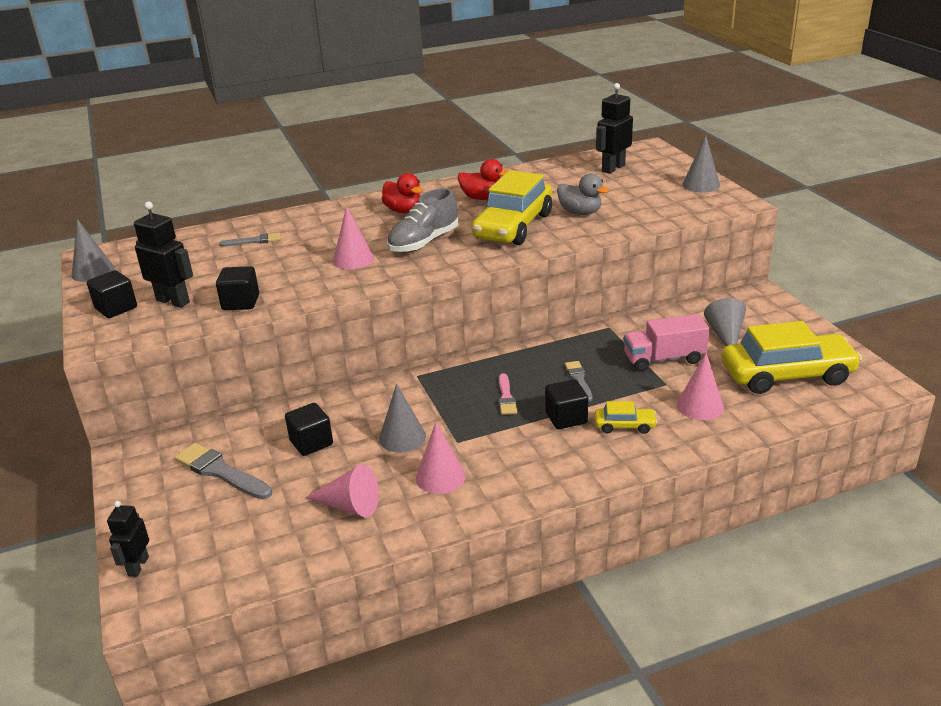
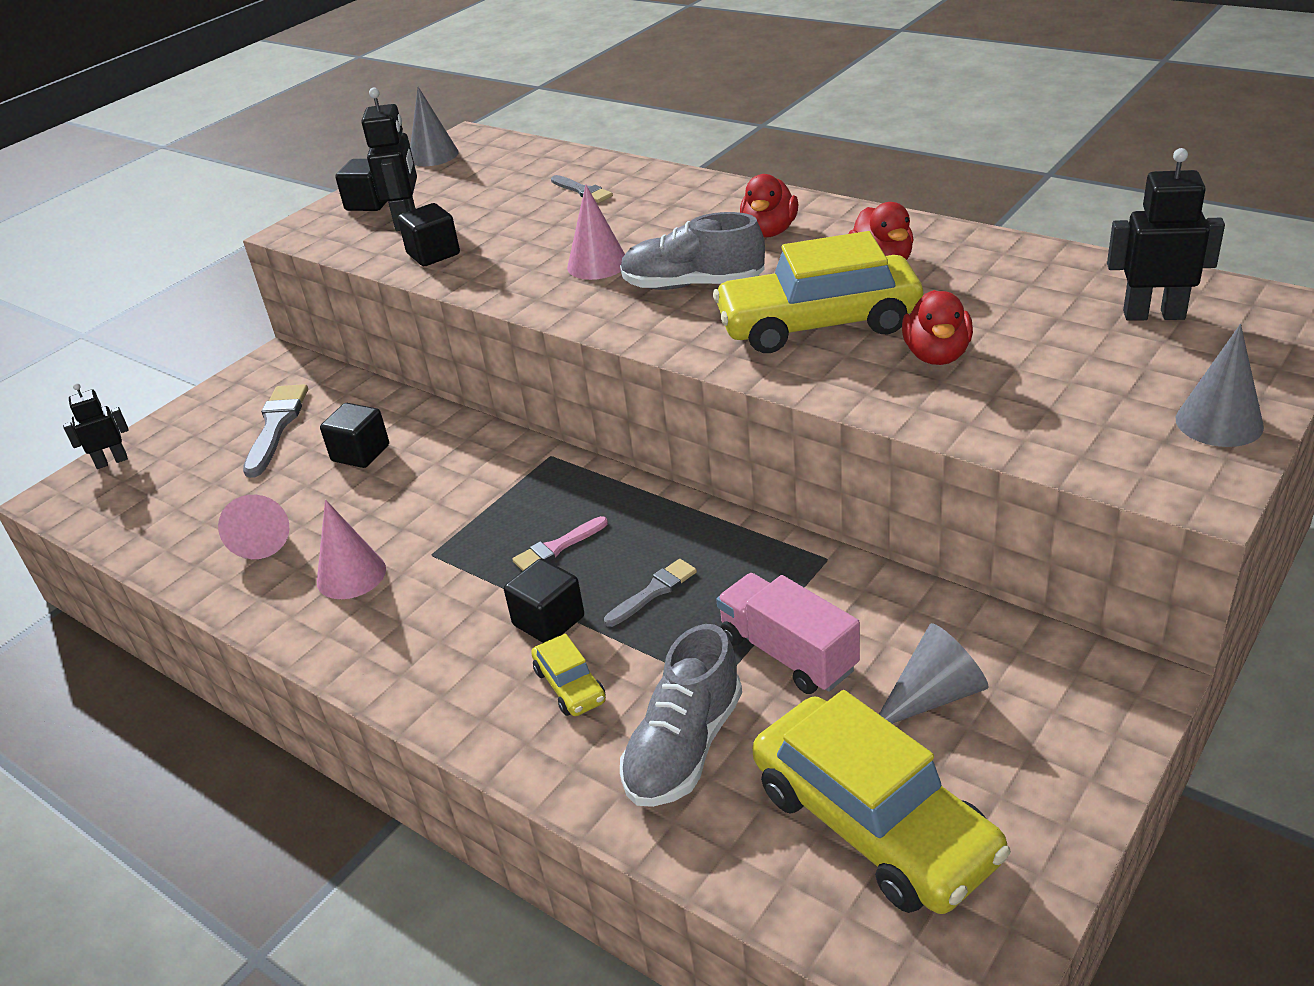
camera: 60 degrees right, 5 degrees up
(402, 437) = (412, 509): grey cone -> none
(580, 212) = (936, 355): grey duck -> red duck
(700, 406) = (684, 747): pink cone -> grey shoe

